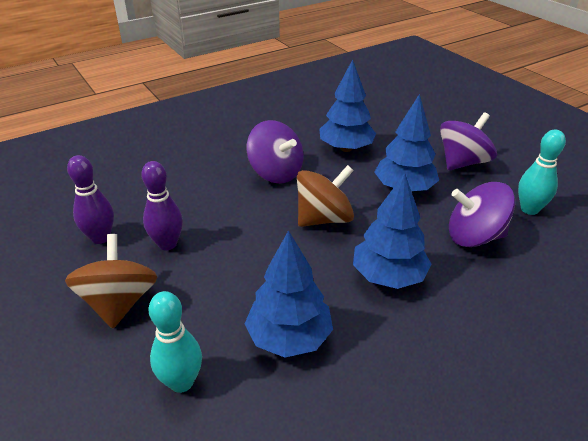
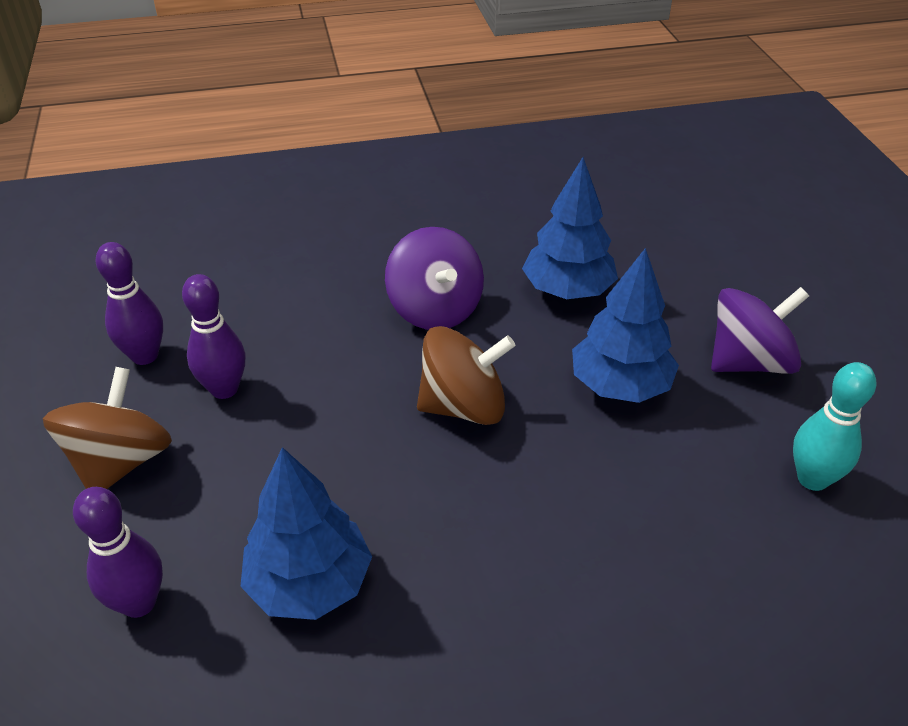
camera: 20 degrees right, 5 degrees up
(181, 382) = (139, 603): turquoise bowling pin -> purple bowling pin
(388, 276) = (506, 530): blue tree -> none
(474, 236) = (684, 502): purple spinning top -> none

